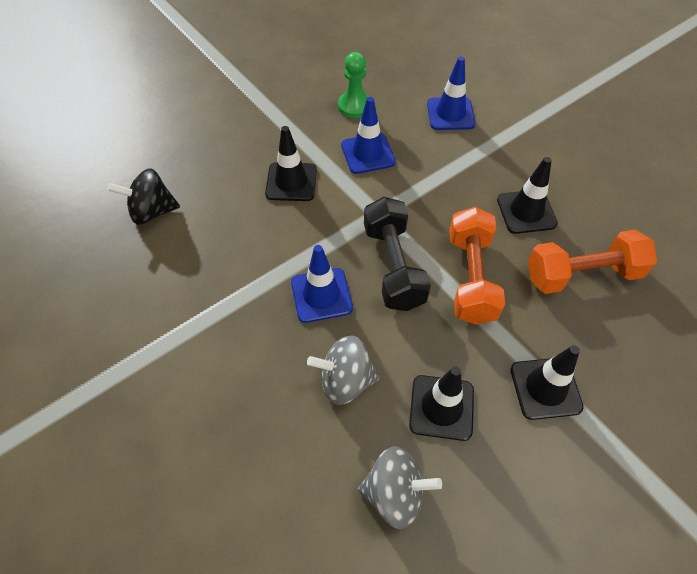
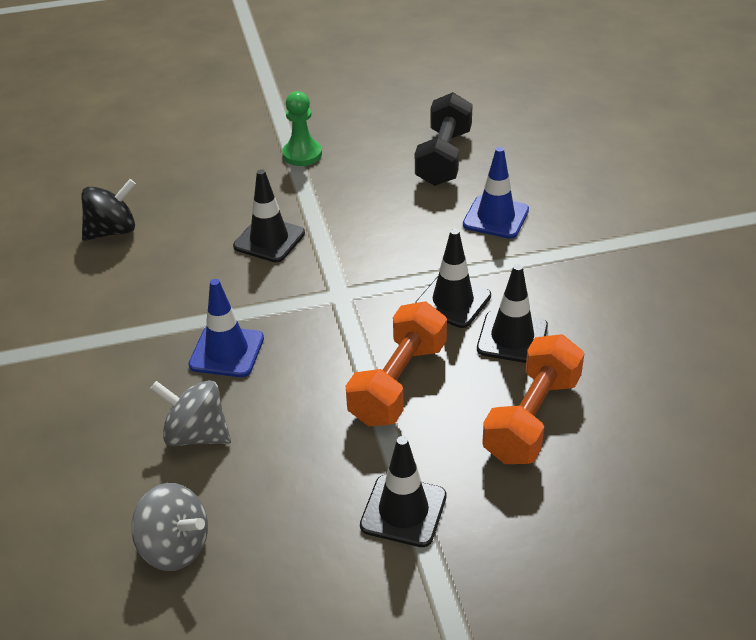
camera: 25 degrees right, 15 degrees down
(152, 212) = (113, 231): black spinning top -> black spinning top turned 135 degrees clockwise
(354, 106) = (389, 184): green pawn -> green pawn (302, 154)
(368, 153) = (371, 234): blue traffic cone -> none
(393, 266) = (321, 347): black dumbbell -> black dumbbell (444, 158)
(441, 407) = (277, 490): black traffic cone -> black traffic cone (453, 301)
(582, 275) = (532, 418): orange dumbbell -> orange dumbbell turned 75 degrees counterclockwise

